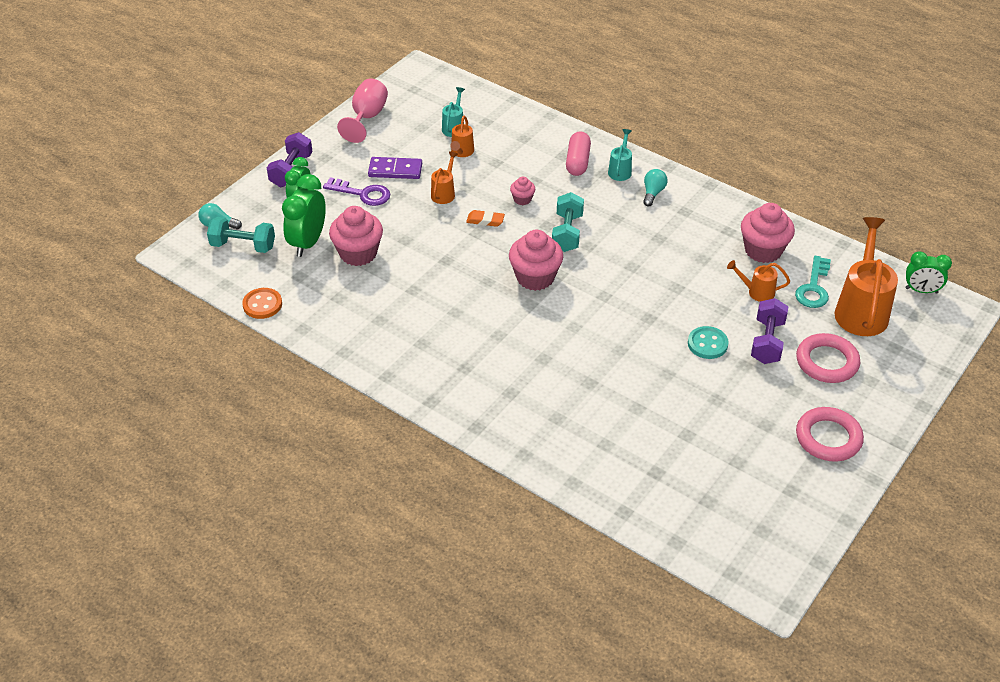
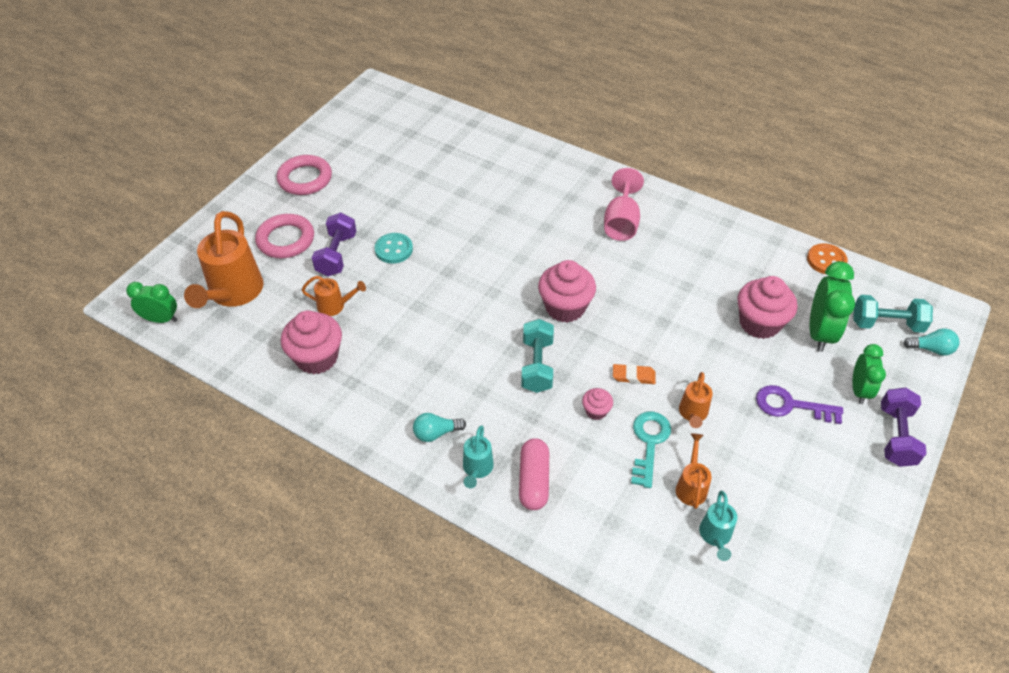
camera: 175 degrees right, 5 degrees up
(367, 117) = (846, 547): pink goblet -> pink goblet (621, 222)
(395, 170) = (766, 447): purple domino -> none
(653, 193) = (436, 433): turquoise light bulb -> turquoise light bulb turned 60 degrees clockwise
(813, 288) = (274, 315): turquoise key -> turquoise key (649, 443)

